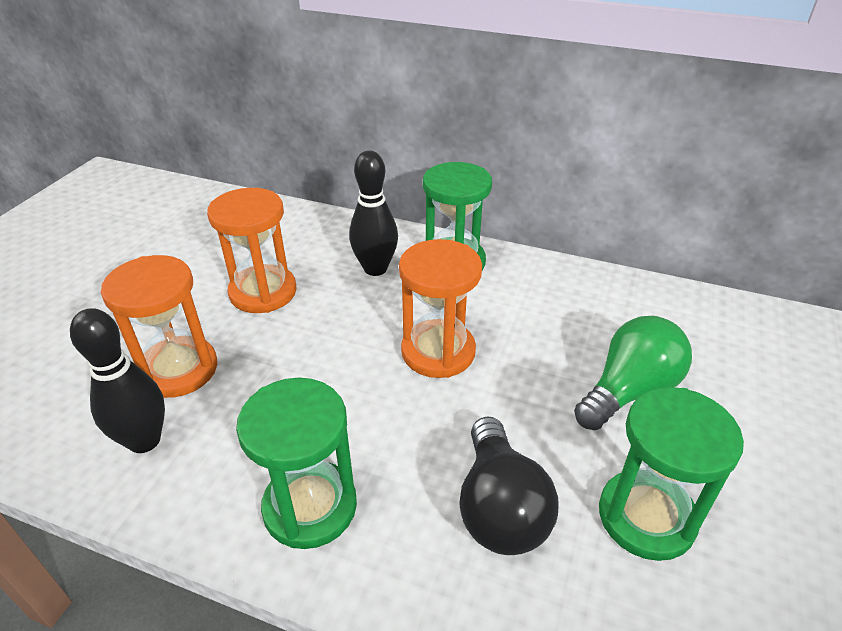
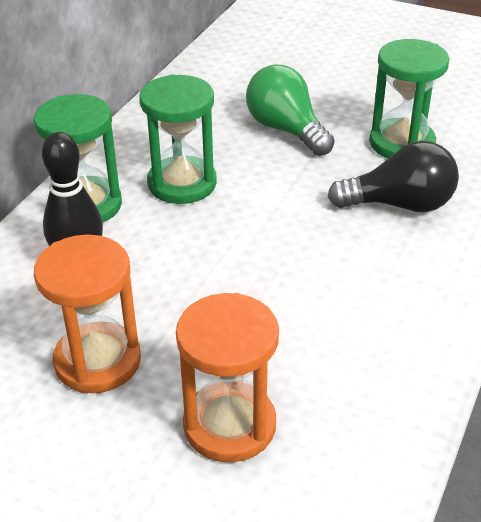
camera: 85 degrees left, 0 degrees up
(144, 440) = (336, 437): black bowling pin -> none
(310, 506) = (408, 306): green hourglass -> green hourglass (182, 183)
(438, 351) = (227, 224): orange hourglass -> none

